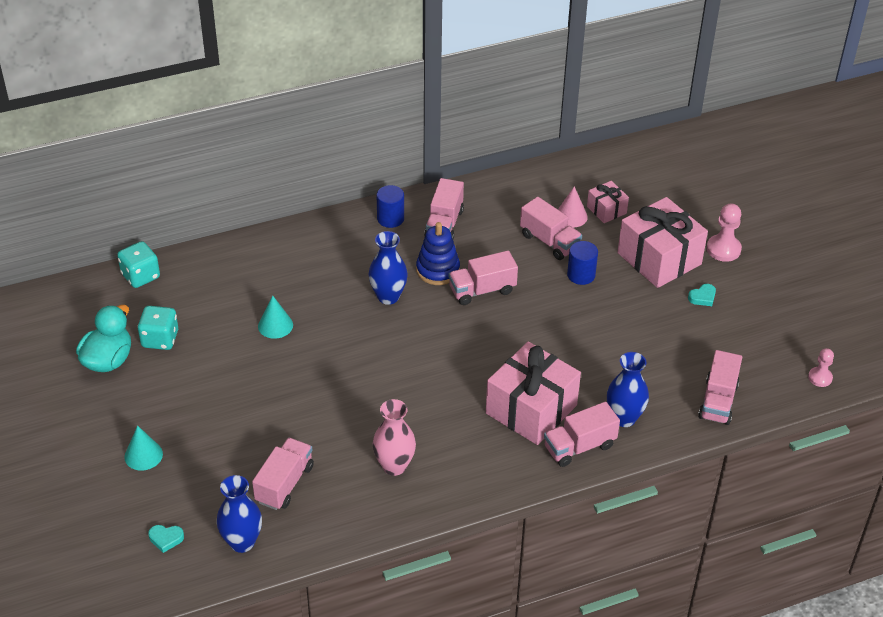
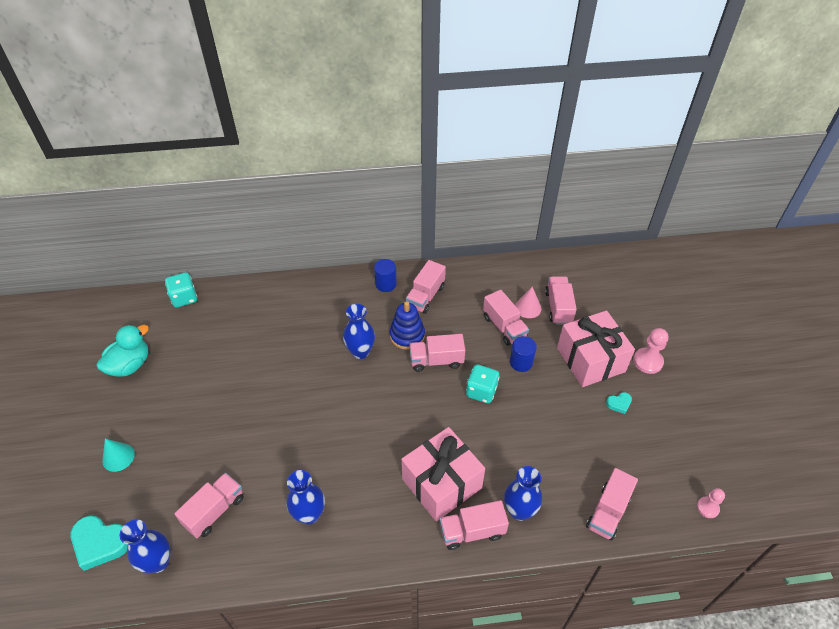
camera: 15 degrees right, 5 degrees up
(160, 339) = (175, 354): turquoise dice -> turquoise dice (481, 391)
(166, 539) = (100, 543): turquoise heart -> turquoise heart, size x2.00
(275, 325) = (265, 360): turquoise cone -> none
(394, 466) = (309, 514): pink vase -> blue vase
(606, 210) = (558, 307): pink gift -> pink truck

